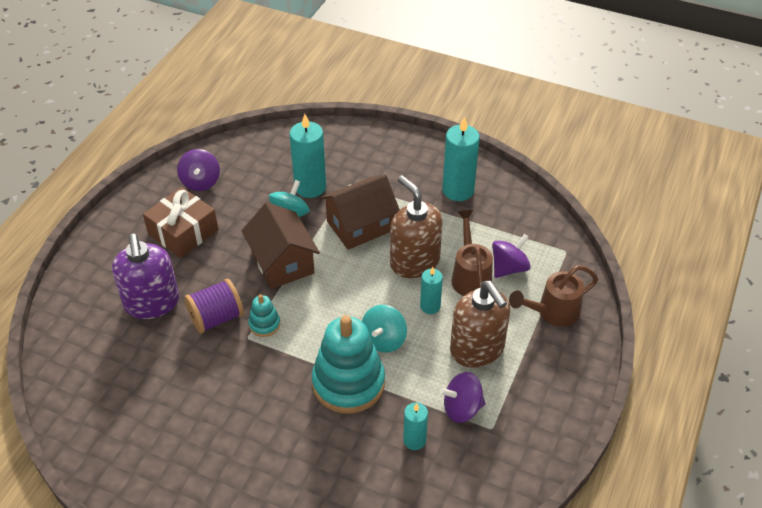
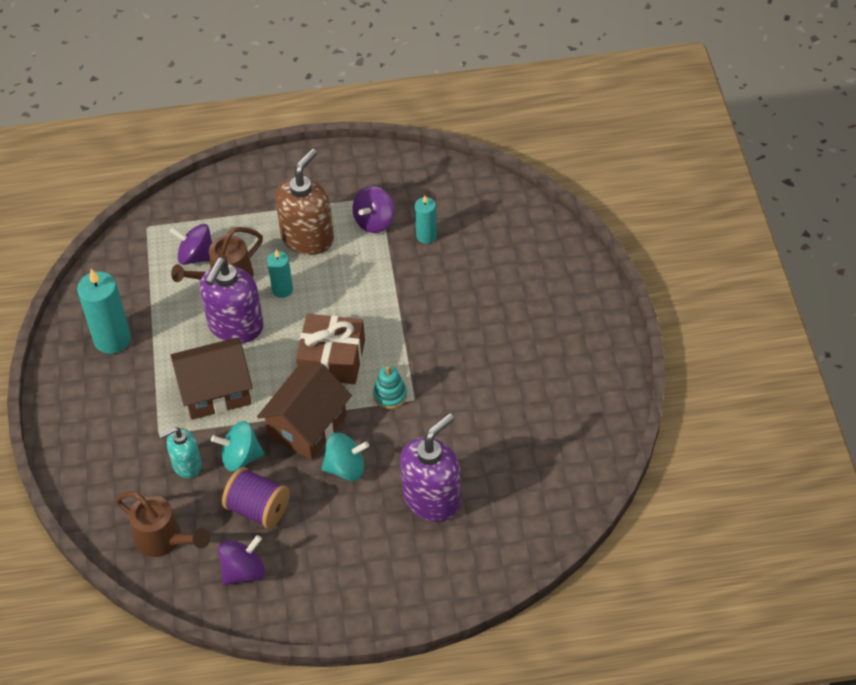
camera: 120 degrees left, 5 degrees up
(183, 232) = (326, 536): brown gift -> brown gift (332, 359)
(216, 318) = (410, 436): purple spool -> purple spool (258, 509)
(310, 187) = (186, 465): turquoise candle -> turquoise soap dispenser
(348, 383) = (406, 303): turquoise stacking toy -> none
(360, 226) = (215, 392): brown house -> brown house turned 45 degrees counterclockwise
(384, 340) = (343, 302): turquoise spinning top -> turquoise spinning top (346, 468)
(414, 262) = (235, 326): brown soap dispenser -> purple soap dispenser
(462, 408) = (374, 222): purple spinning top -> purple spinning top turned 75 degrees clockwise
(553, 312) = (230, 207): brown watering can -> brown watering can (164, 540)

